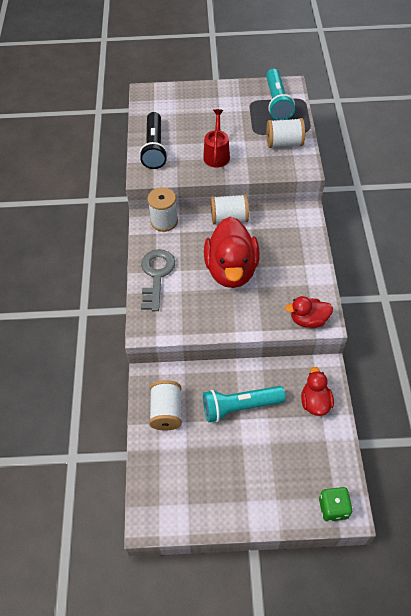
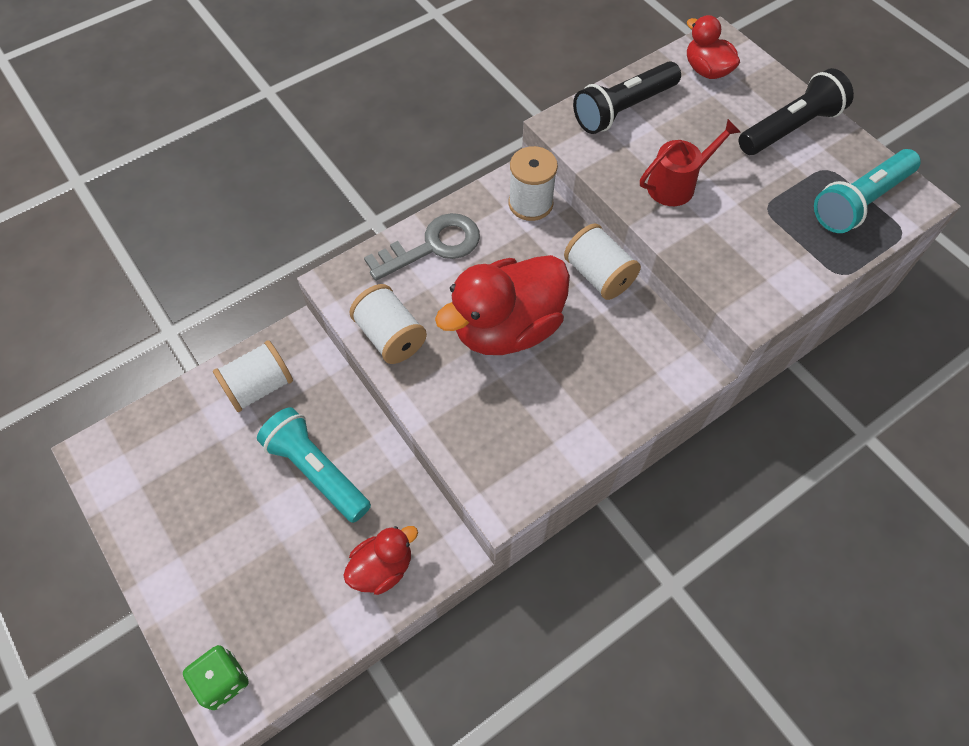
camera: 55 degrees right, 5 degrees up
(218, 100) = (790, 128): none -> black flashlight
(284, 143) = (780, 256): white spool -> white spool (390, 336)
(308, 320) = (488, 476): red duck -> red duck (706, 70)

